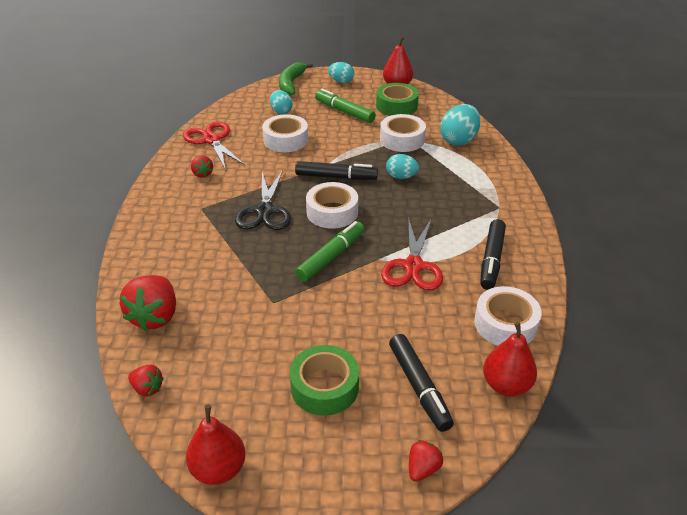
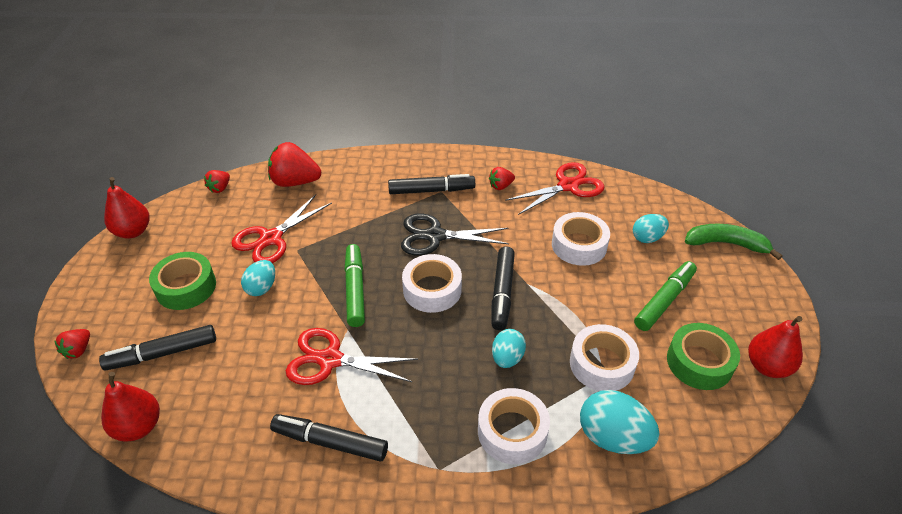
camera: 90 degrees right, 5 degrees up
(198, 214) = (431, 190): none -> black marker
(252, 325) = (271, 238): none -> red scissors
(331, 257) = (355, 289): green marker -> green marker turned 135 degrees counterclockwise
(341, 81) = (754, 297): turquoise egg -> turquoise egg (261, 288)
(422, 468) = (78, 350): red strawberry -> red strawberry turned 75 degrees clockwise
(505, 324) = (220, 440): white tape -> white tape (512, 431)

